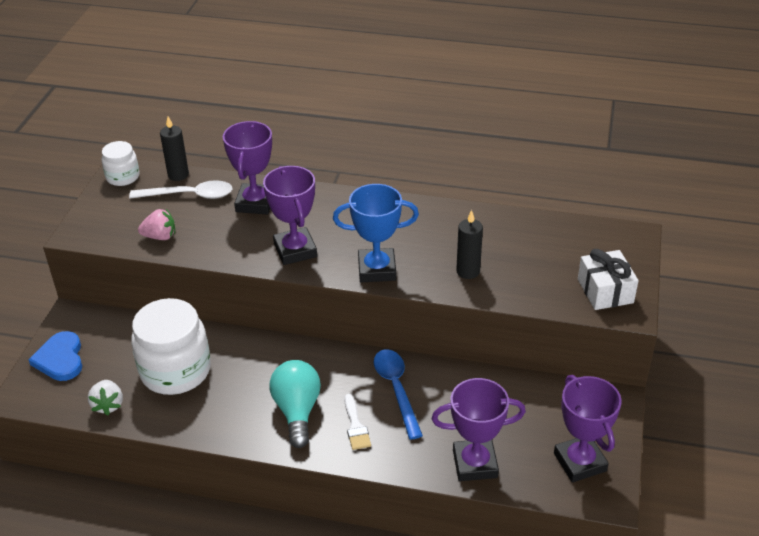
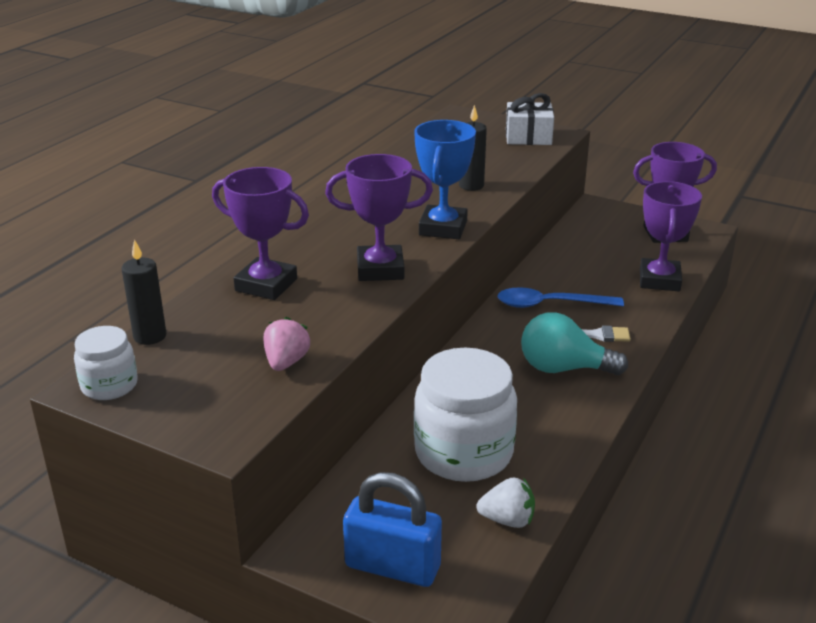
camera: 75 degrees left, 10 degrees down
(60, 359) = (392, 566): blue heart -> blue padlock
(189, 195) = (208, 331): white spoon -> none

